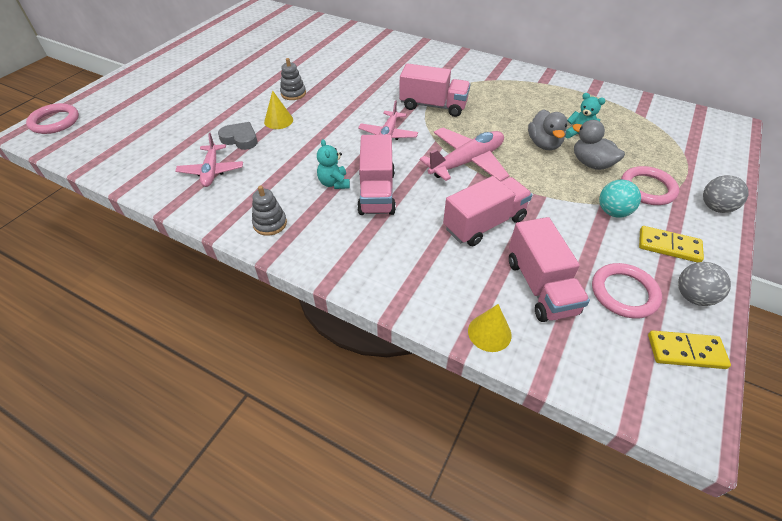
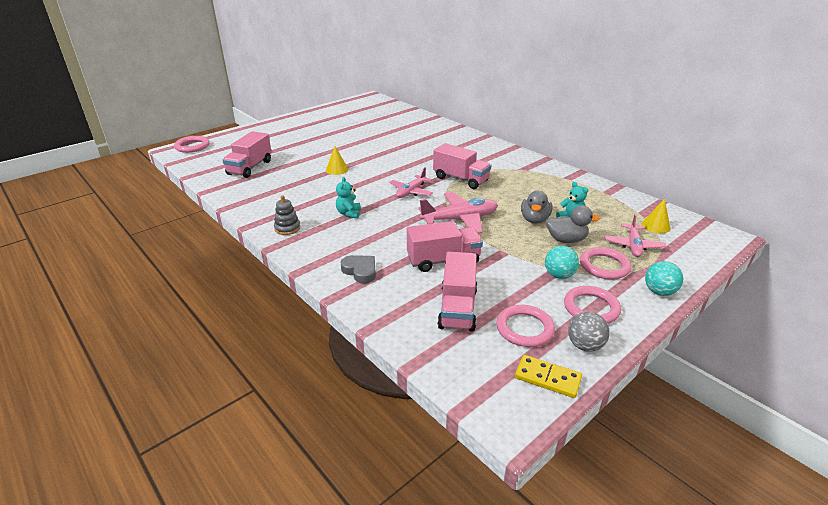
camera: 20 degrees right, 15 degrees down
(211, 171) = (270, 191): pink plane -> pink plane (633, 245)
(240, 139) = (302, 176): grey heart -> grey heart (360, 271)
(293, 93) = (359, 155): grey stacking toy -> none
(376, 192) = (375, 225): pink truck -> pink truck (250, 167)
(489, 332) = (395, 326): yellow cone -> yellow cone (656, 226)
(591, 163) = (566, 240): grey duck -> grey duck turned 120 degrees clockwise
(669, 246) = (591, 308): yellow domino -> pink ring
(715, 207) = (659, 292): grey ball -> turquoise ball

